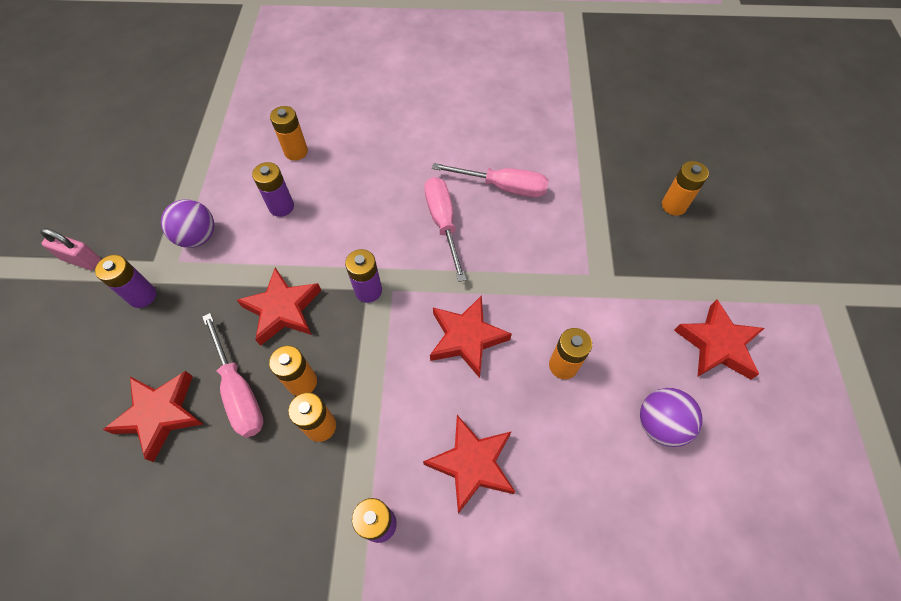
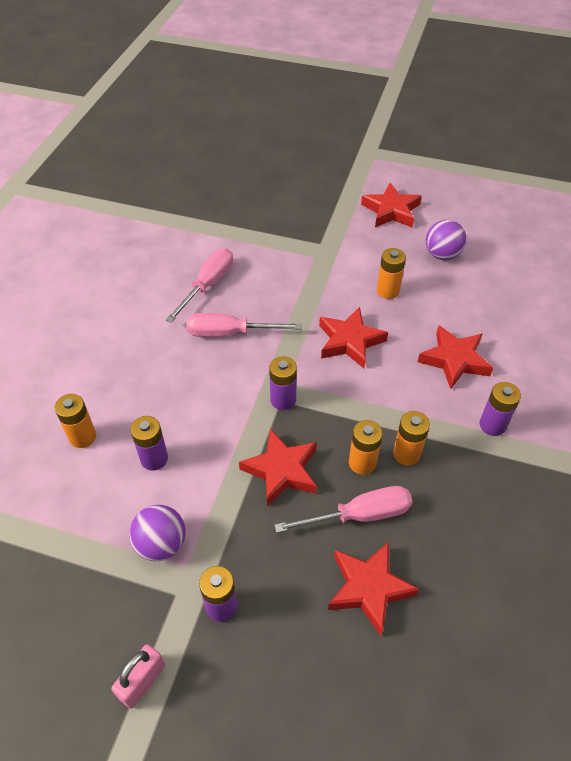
camera: 75 degrees left, 10 degrees down
(674, 205) = (270, 195): orange battery -> none

